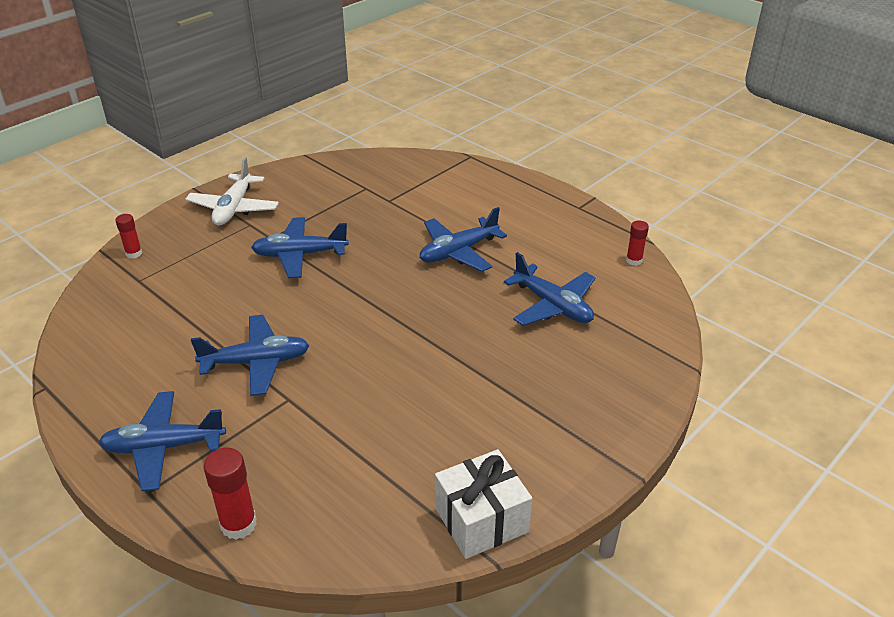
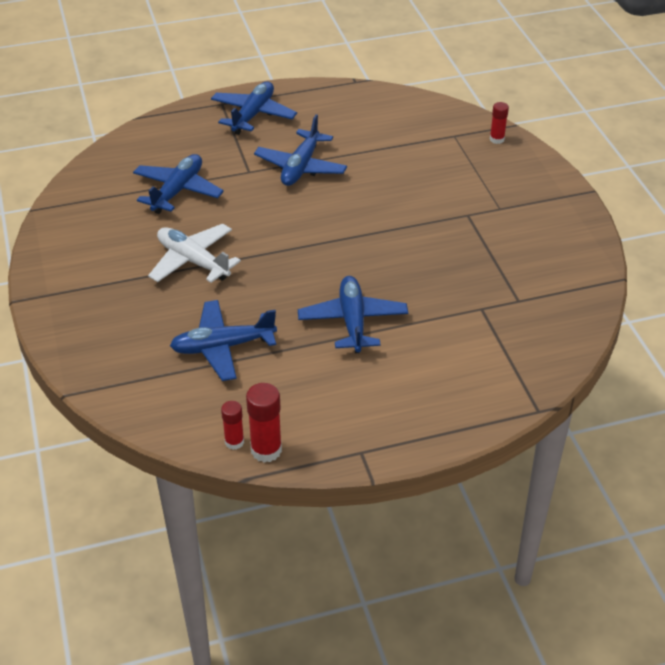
camera: 120 degrees right, 5 degrees up
(234, 208) = (536, 205): white plane -> white plane (193, 261)
(238, 524) = (162, 128): red glue stick -> red glue stick (266, 450)
(300, 255) = (426, 223): blue plane -> blue plane (177, 191)
(481, 520) = (64, 216): white gift -> none

